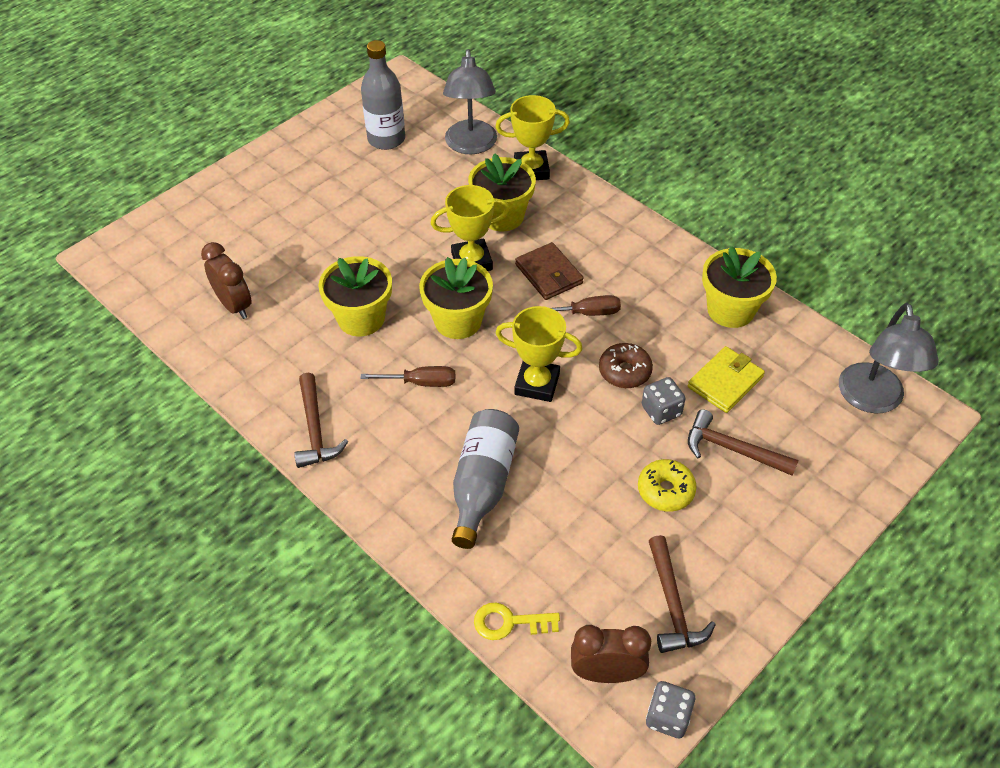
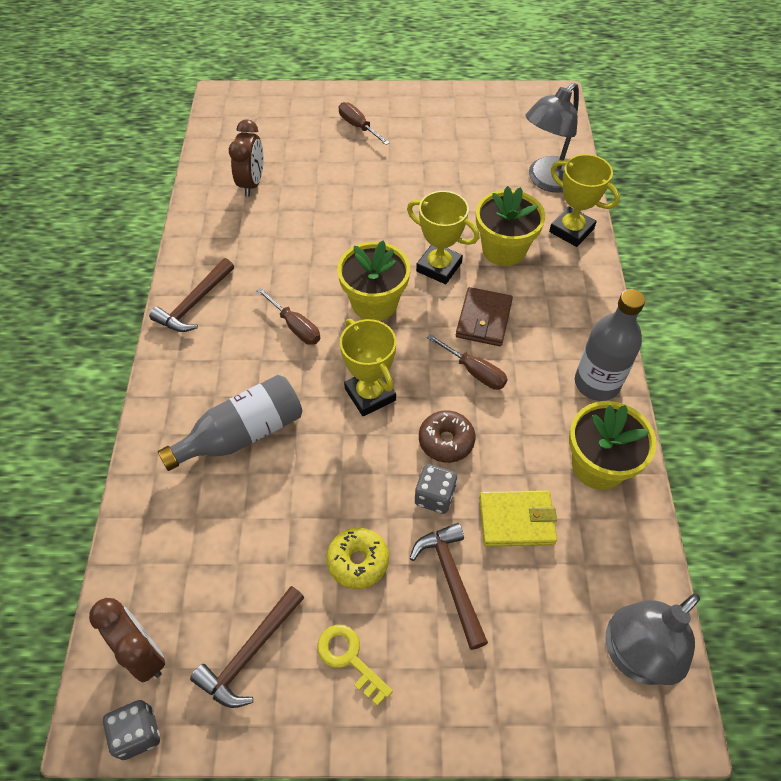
camera: 45 degrees right, 5 degrees up
(267, 200) = (358, 127): none -> brown screwdriver
(361, 318) = (314, 251): yellow flower pot -> none
(386, 139) = (490, 136): grey bottle -> grey bottle (597, 383)
(509, 622) = (134, 548): yellow key -> yellow key (349, 658)

